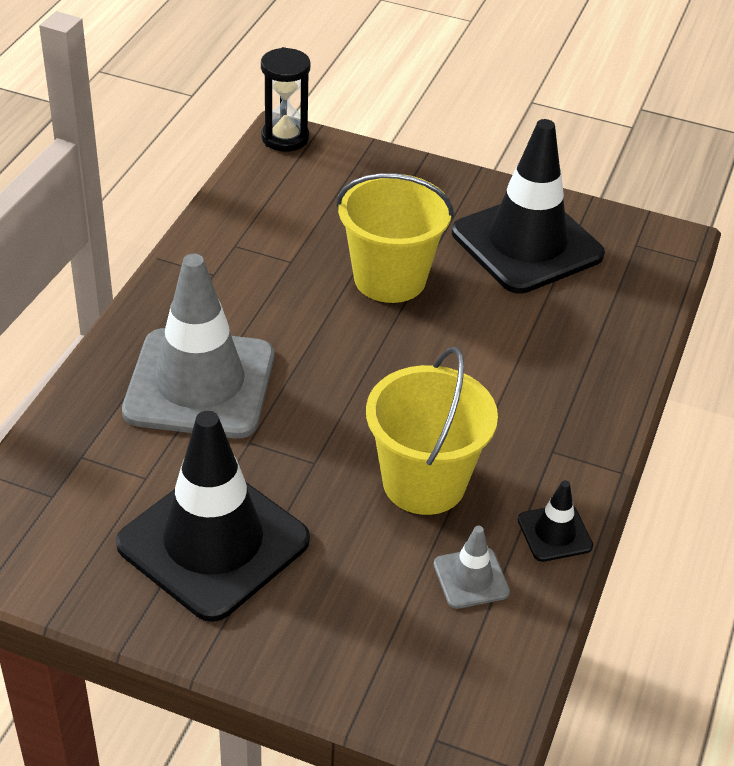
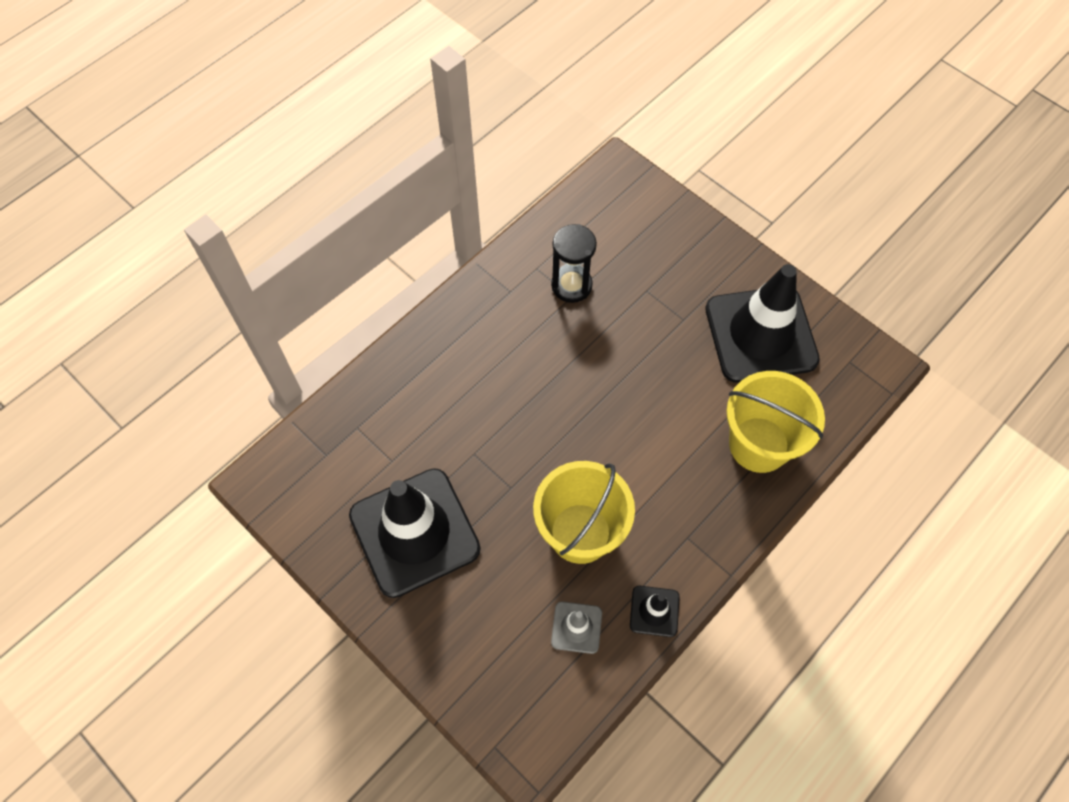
camera: 25 degrees right, 20 degrees up
(200, 384) = (460, 391): grey traffic cone -> none
(285, 138) = (618, 171): black hourglass -> black hourglass (571, 285)
(390, 278) = (638, 336): yellow bucket -> yellow bucket (759, 444)

